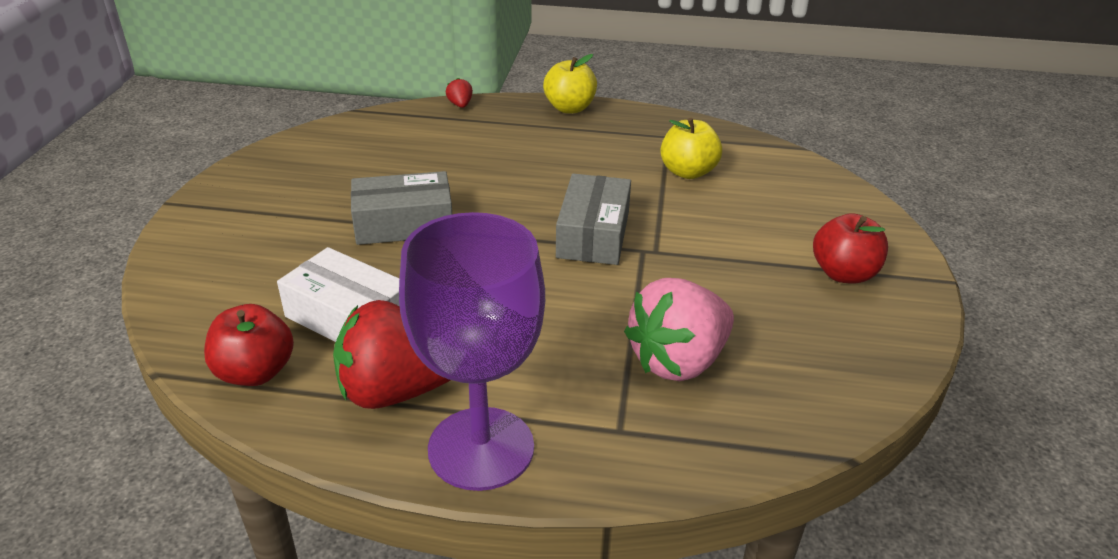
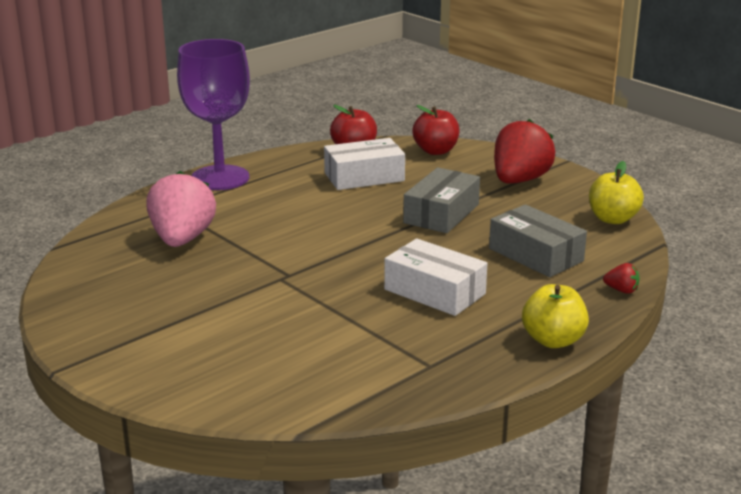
camera: 130 degrees right, 10 degrees down
(396, 391) = (288, 172): red strawberry -> red strawberry (519, 180)
(567, 170) = (435, 291): none -> white box
(593, 234) = (333, 266): grey box -> grey box (536, 255)
(688, 172) = (356, 342): yellow apple -> yellow apple (613, 219)
(843, 274) = (140, 331): red apple -> red apple (435, 151)

